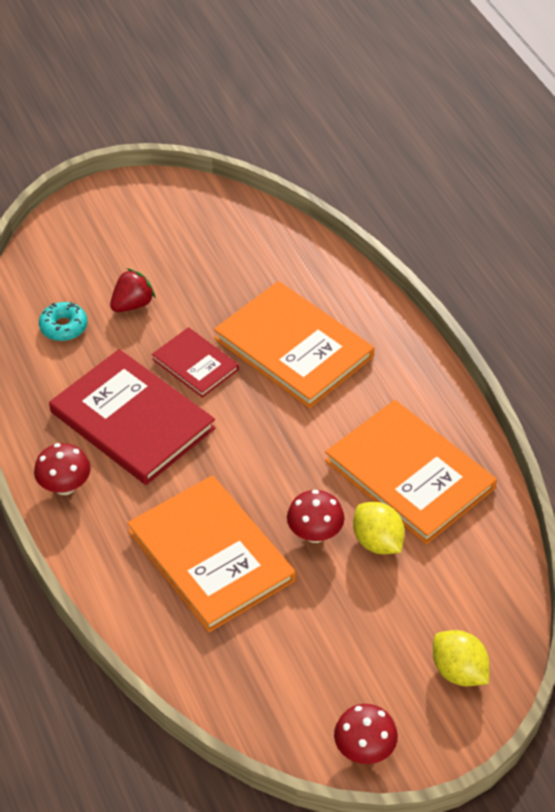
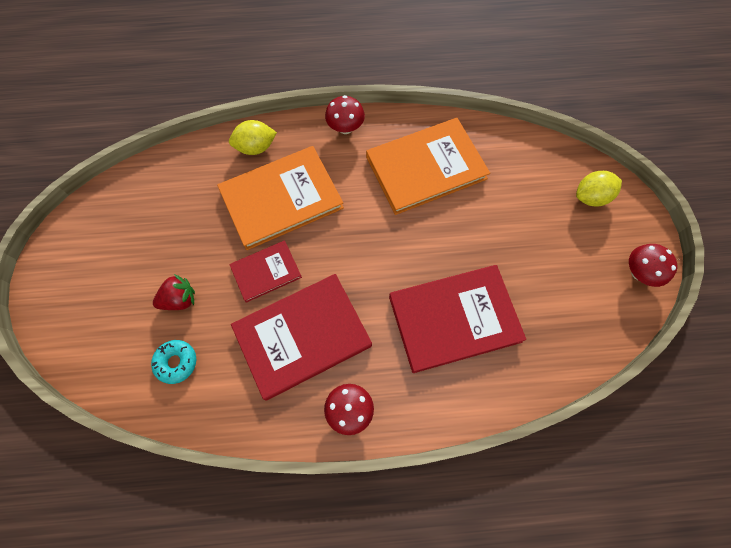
camera: 70 degrees left, 20 degrees up
(132, 304) = (179, 299): red strawberry -> red strawberry turned 90 degrees clockwise
(211, 556) = (454, 319): orange book -> red book
(315, 534) = (456, 243): red mushroom -> red mushroom (345, 128)
(377, 542) = (476, 207): yellow lemon -> yellow lemon (256, 147)

